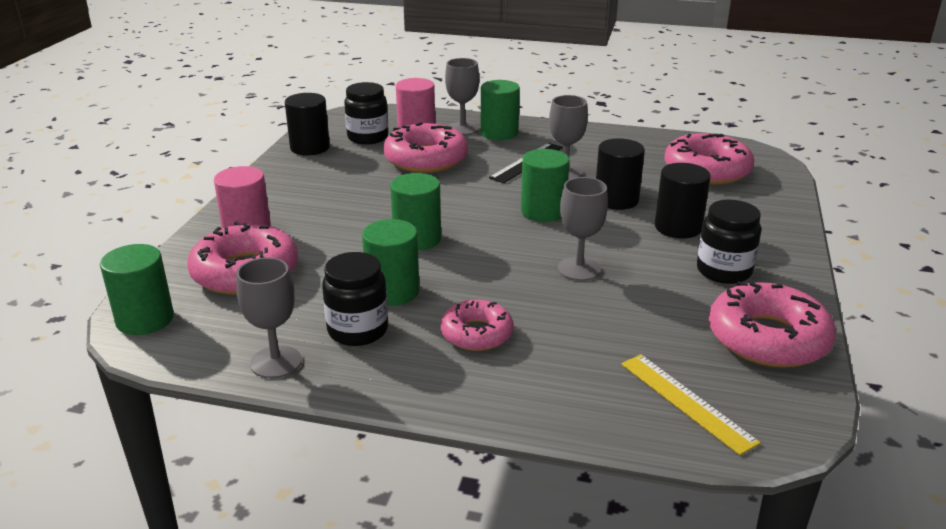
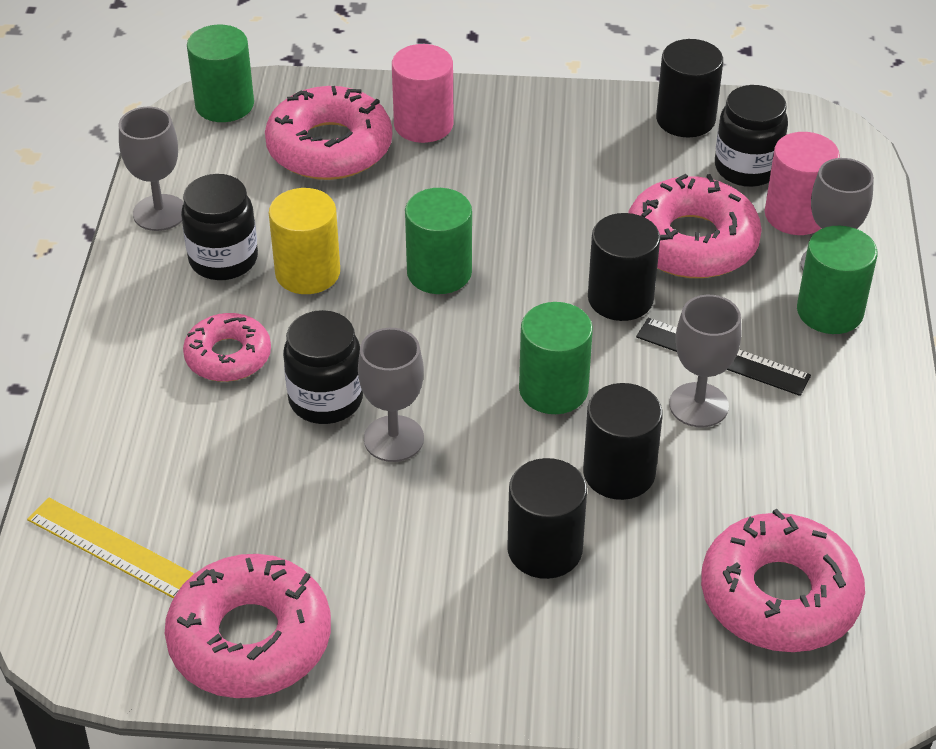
camera: 80 degrees right, 15 degrees up
(393, 291) = (307, 272): green cylinder -> yellow cylinder
(467, 184) = (620, 298): none -> black cylinder
(686, 401) = (112, 549): yellow ruler -> yellow ruler turned 75 degrees clockwise
(724, 271) = (419, 601): black jar -> black jar (326, 399)

